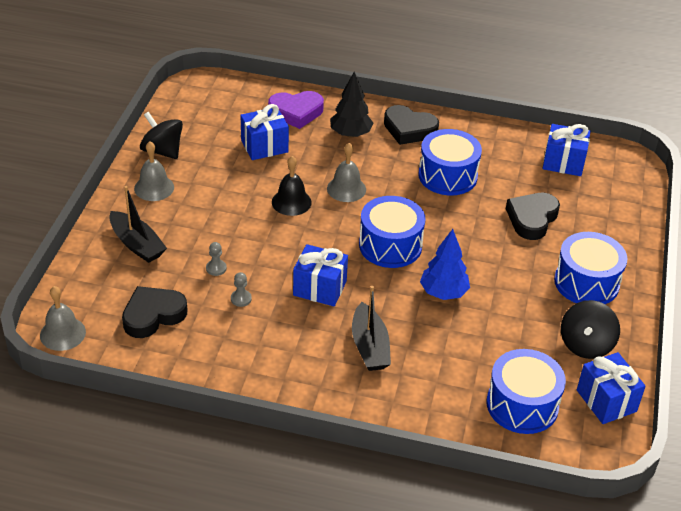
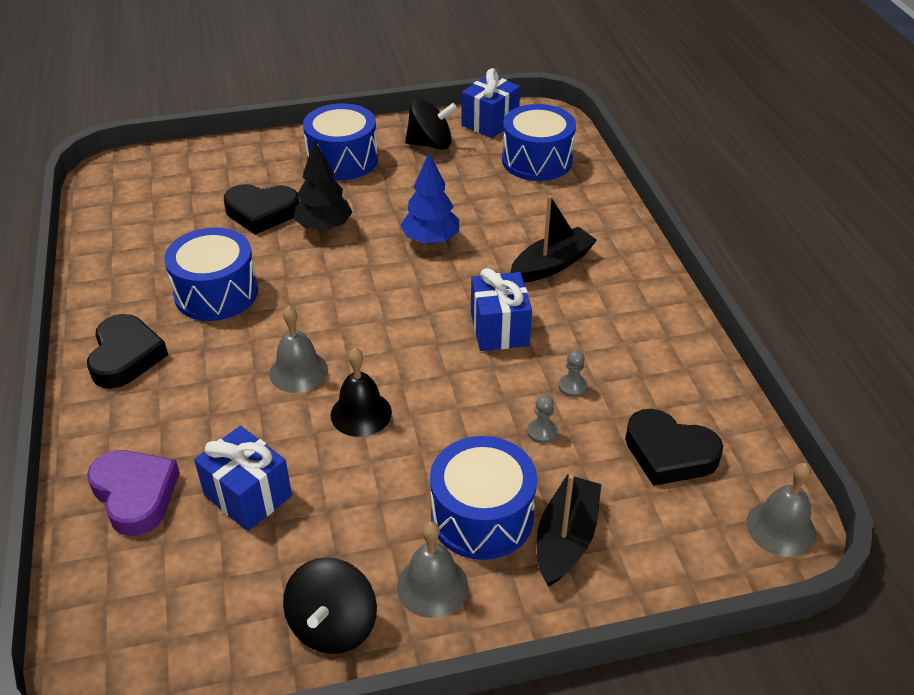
camera: 115 degrees left, 0 degrees up
(350, 134) = (166, 411): black tree -> black tree (324, 227)
(390, 245) = (383, 299): blue drum -> blue drum (482, 516)
(563, 162) = (138, 214): blue gift -> none

